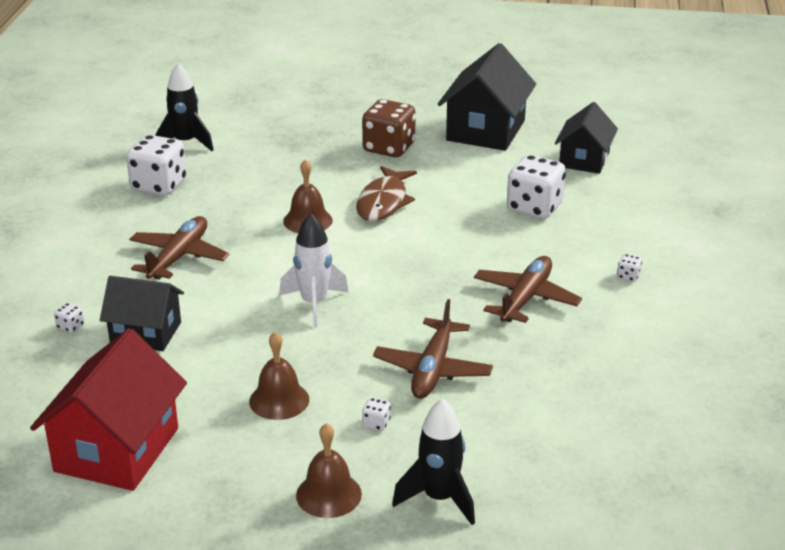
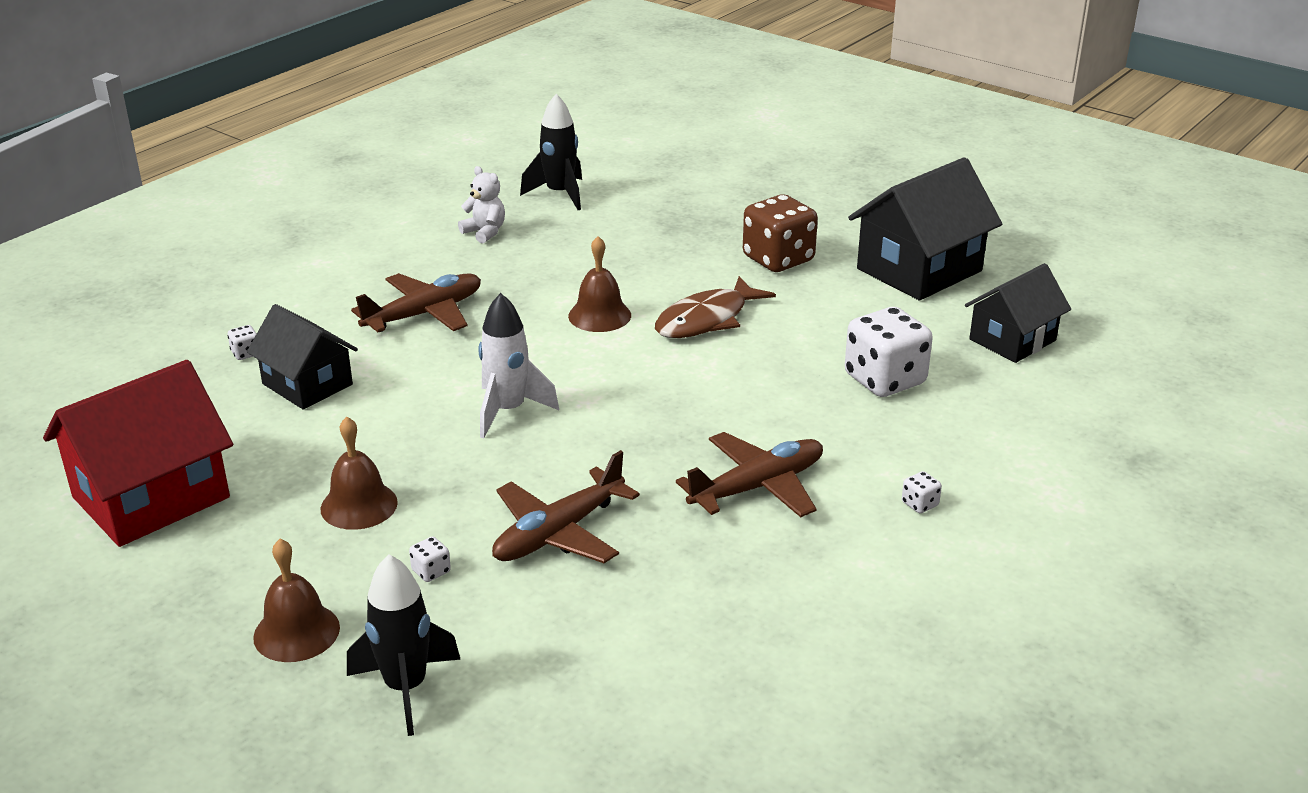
camera: 30 degrees right, 0 degrees up
(159, 185) = (485, 232): white dice -> white teddy bear

